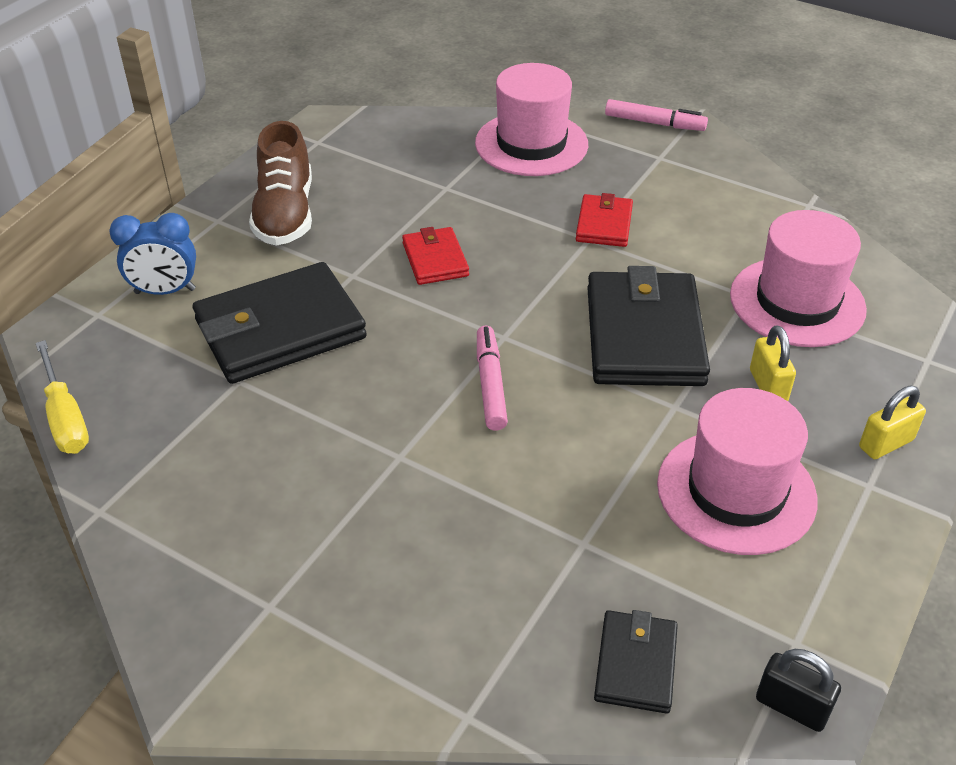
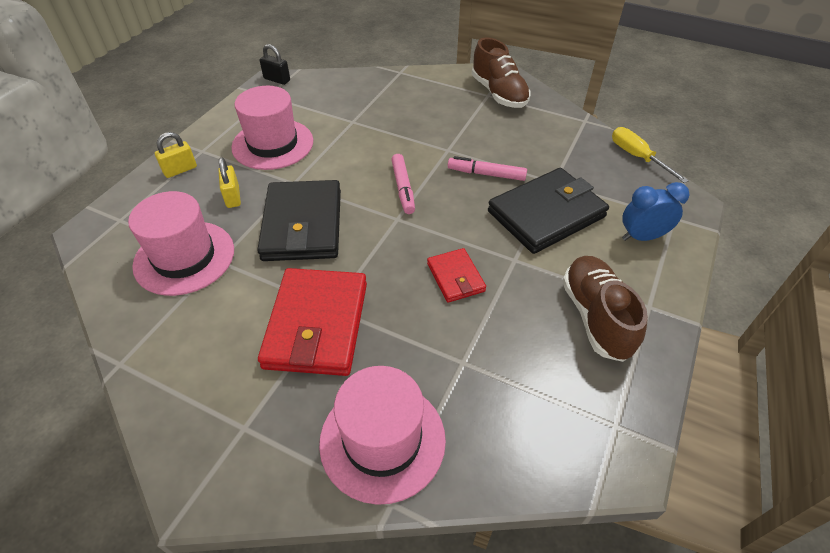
camera: 175 degrees right, 5 degrees up
(242, 608) = (498, 93): none -> brown shoe
(604, 224) = (317, 324): red wallet -> red wallet, size x1.93
(635, 664) = (335, 87): black wallet -> none
(654, 123) = (234, 496): pink marker -> pink marker (486, 174)

